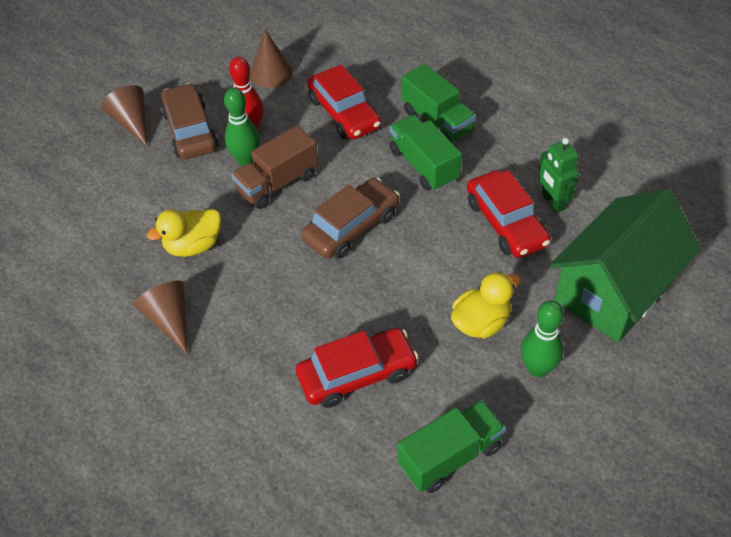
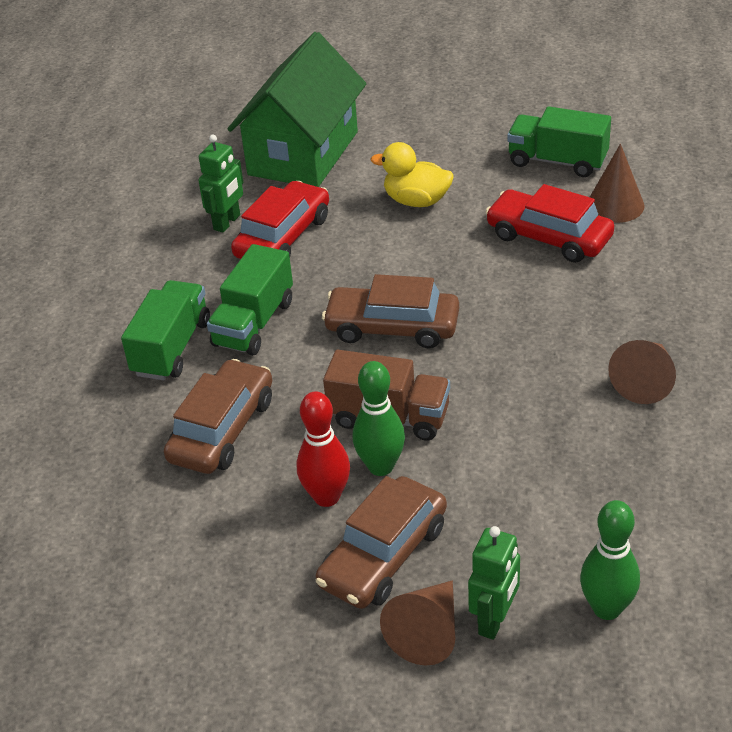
camera: 125 degrees left, 10 degrees down
(109, 147) = (494, 620): none -> green robot
(193, 246) = (545, 426): yellow duck -> none
(271, 73) = (201, 546): brown cone -> brown cone (615, 205)
(344, 113) = (222, 429): red car -> brown car
(537, 368) = (428, 157): green bowling pin -> green bowling pin (607, 608)
(614, 290) = (303, 153): green house -> green house turned 75 degrees counterclockwise

